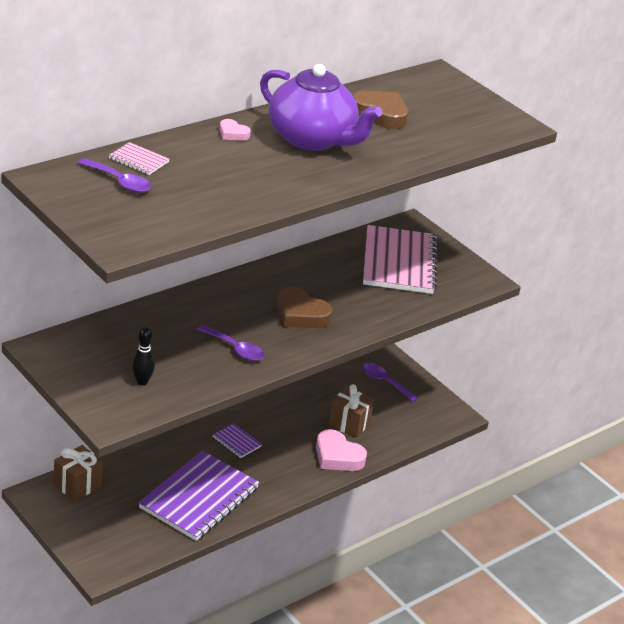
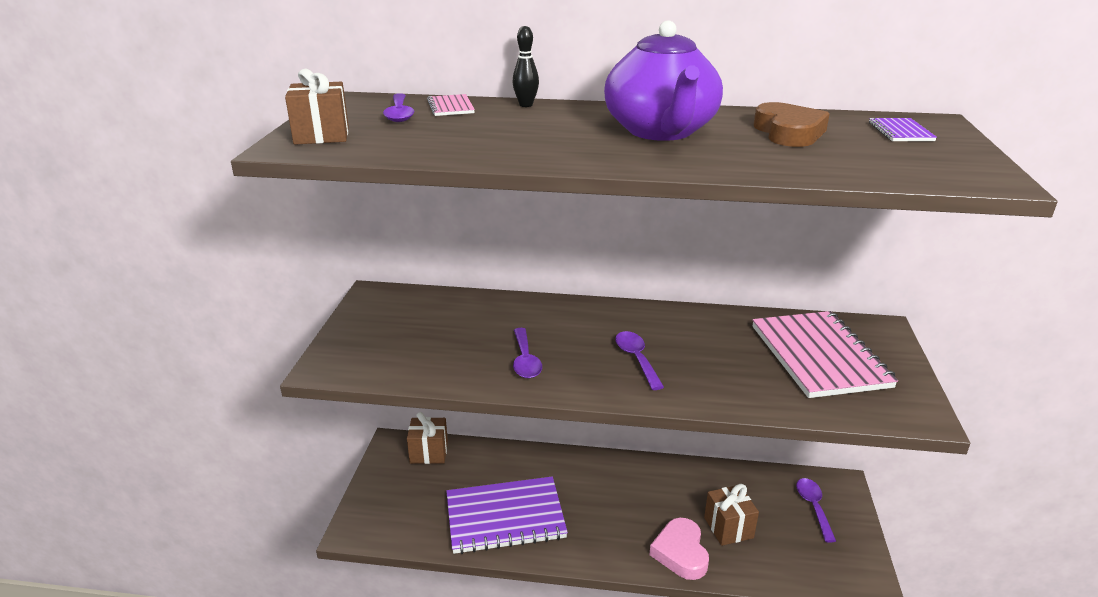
camera: 50 degrees right, 5 degrees down
(116, 225) = (321, 135): none -> brown gift
(142, 381) = (403, 350): black bowling pin -> black bowling pin (526, 105)
(233, 133) = (582, 111): pink heart -> none
(236, 442) = (597, 486): purple notebook -> purple notebook (900, 132)
(300, 314) = (636, 359): brown heart -> purple spoon
(399, 262) = (819, 356): pink notebook -> pink notebook turned 60 degrees counterclockwise

